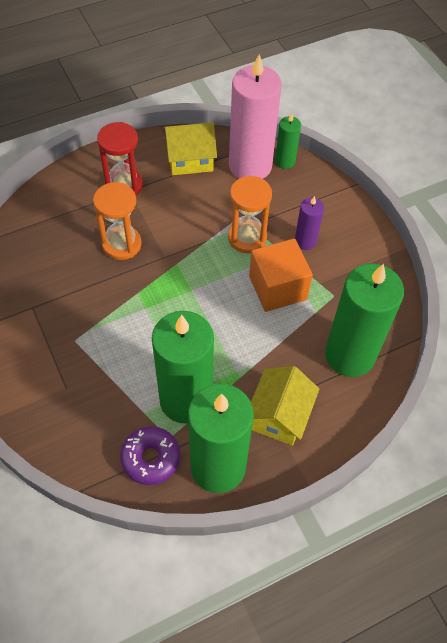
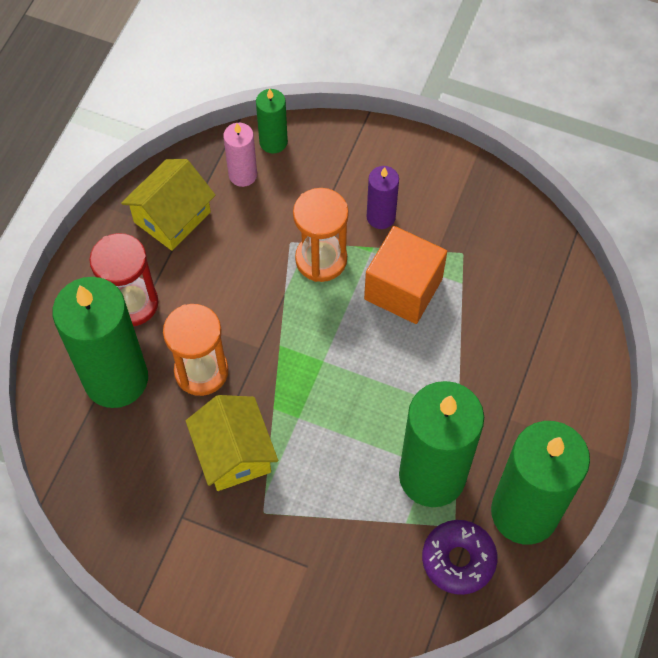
camera: 40 degrees left, 5 degrees up
(250, 165) = (243, 175): pink candle -> pink candle, size x0.48
(279, 415) = (529, 415): yellow house -> yellow house (234, 453)
(349, 355) = (533, 302): green candle -> green candle (116, 379)

